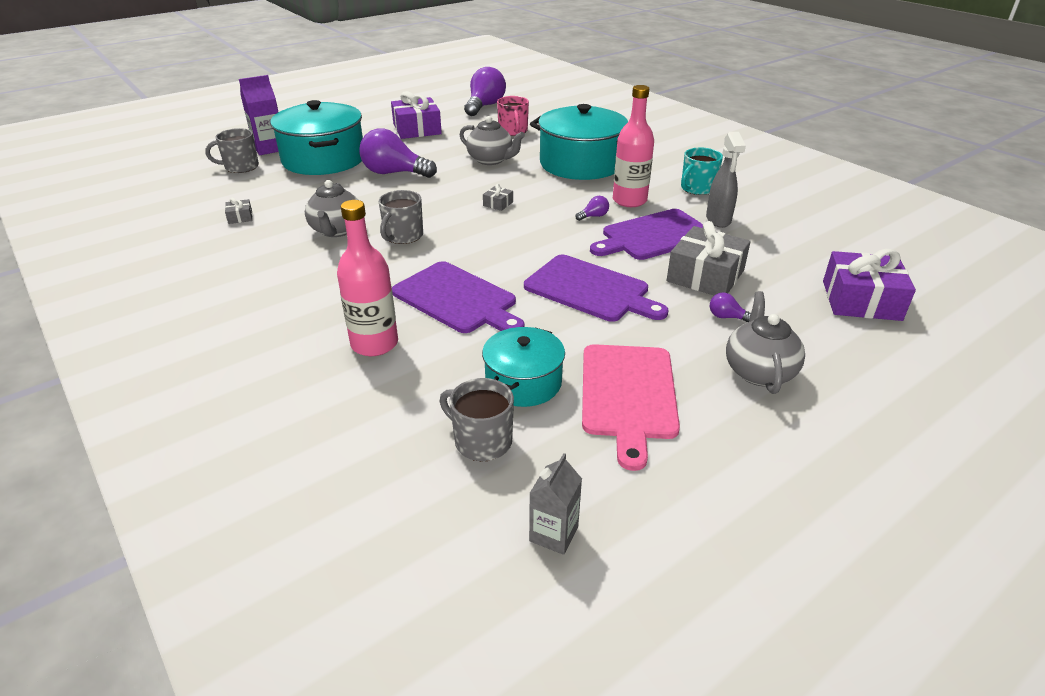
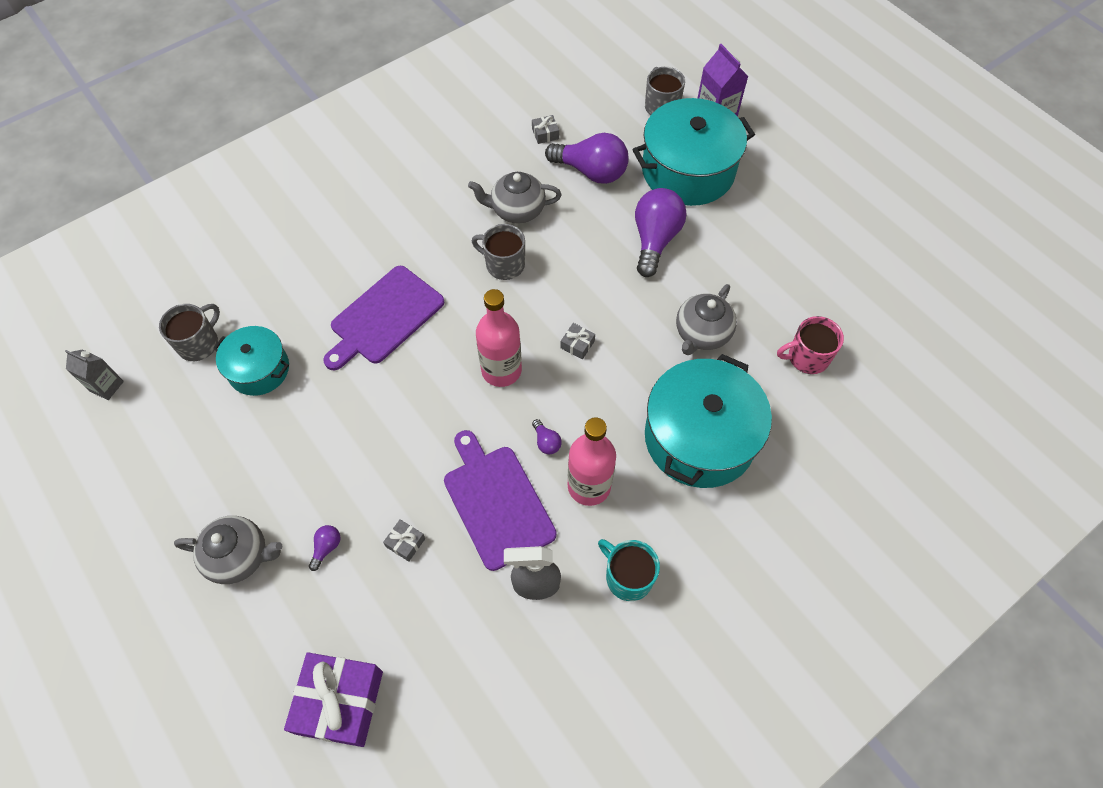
camera: 90 degrees right, 25 degrees up
(374, 344) = (325, 265): pink bottle -> pink bottle (501, 370)
(417, 129) = (796, 247): purple gift -> none
(485, 106) = (903, 320): purple light bulb -> purple light bulb (591, 172)
(590, 289) = (389, 427): purple cutting board -> none
(628, 395) = (229, 444): pink cutting board -> none
(705, 276) = (405, 542): grey gift -> grey gift, size x0.43

